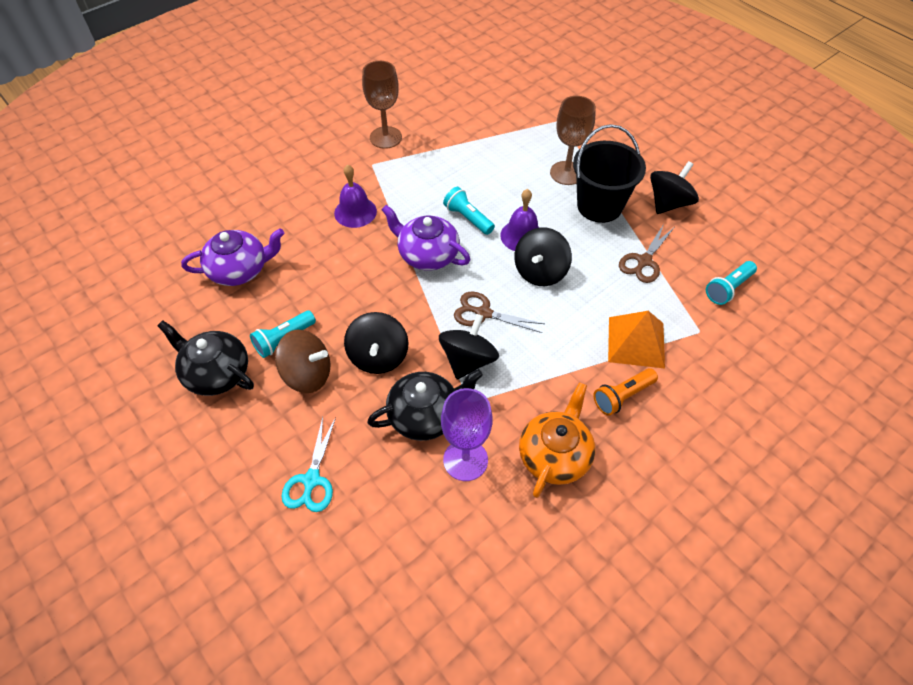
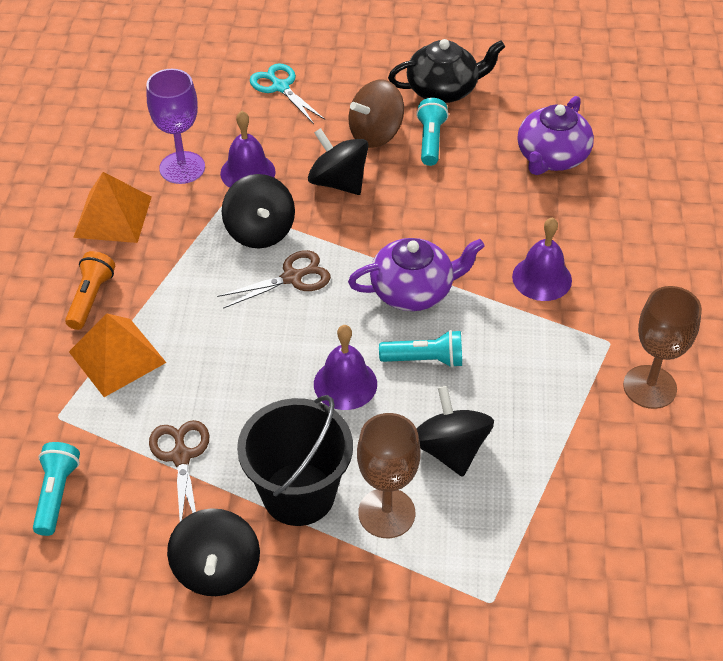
camera: 135 degrees right, 5 degrees down
(425, 415) = (247, 172): black teapot -> purple bell
(540, 272) = (282, 358): black spinning top -> black spinning top (450, 449)
(555, 455) = (112, 217): orange teapot -> orange pyramid

